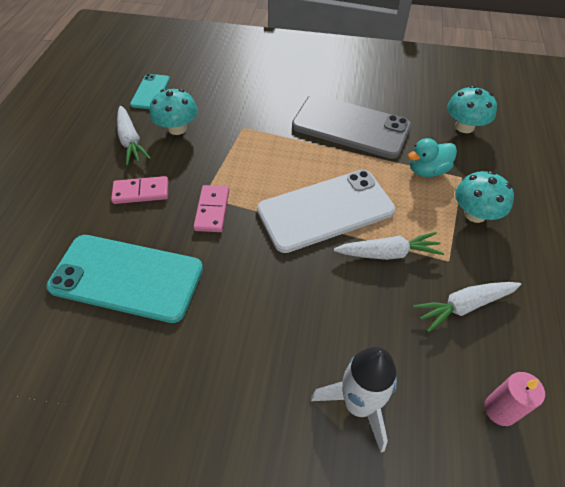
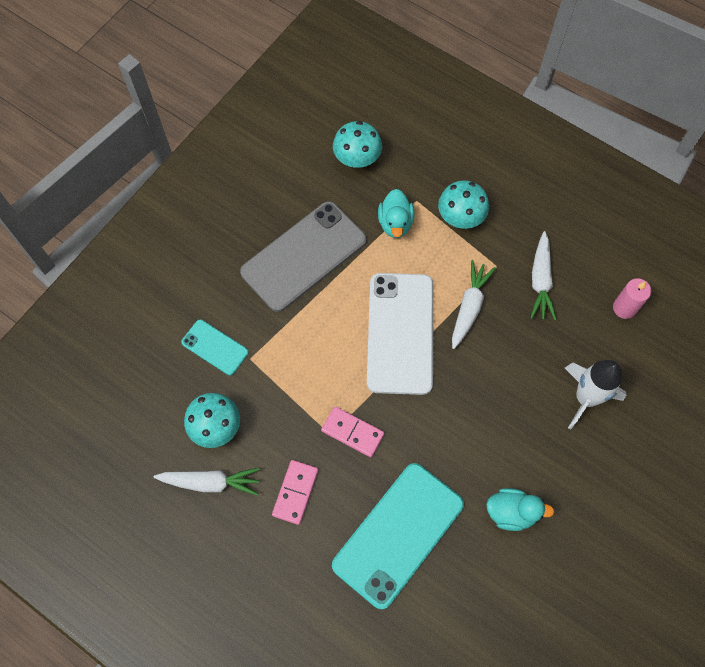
camera: 65 degrees left, 15 degrees up
(150, 92) = (133, 436): turquoise phone -> turquoise phone (215, 347)
(185, 372) = (511, 512): none -> turquoise duck

